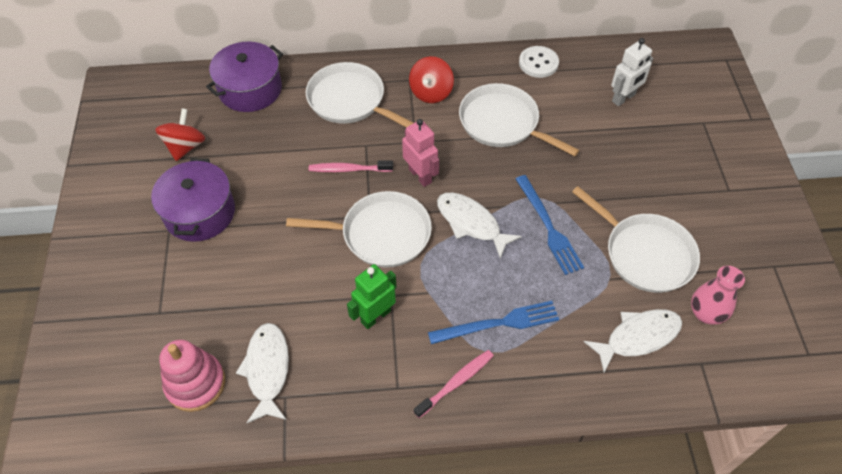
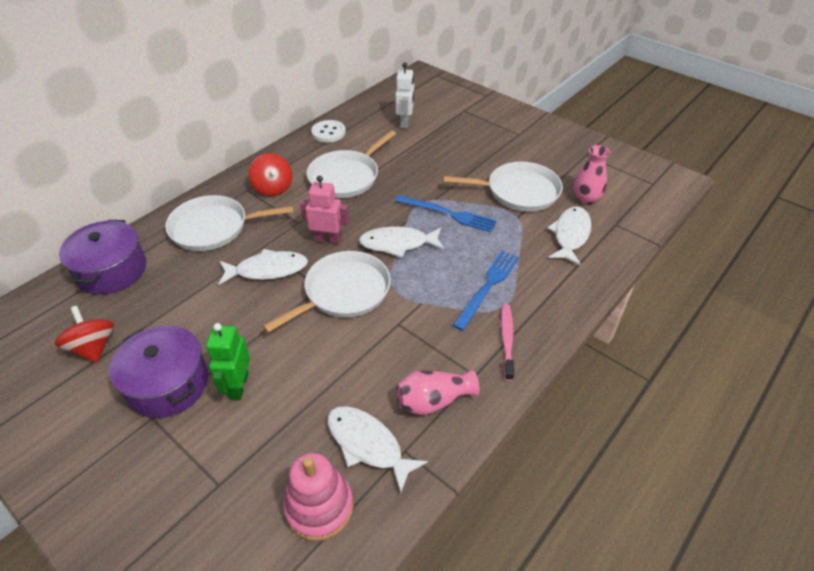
camera: 45 degrees left, 10 degrees down
(345, 380) = (434, 401): none -> pink vase
(349, 169) = (267, 270): pink toothbrush -> white fish
(375, 316) = (404, 344): green robot -> green robot (238, 386)
(502, 123) = (346, 177): white pan -> white pan turned 45 degrees counterclockwise

